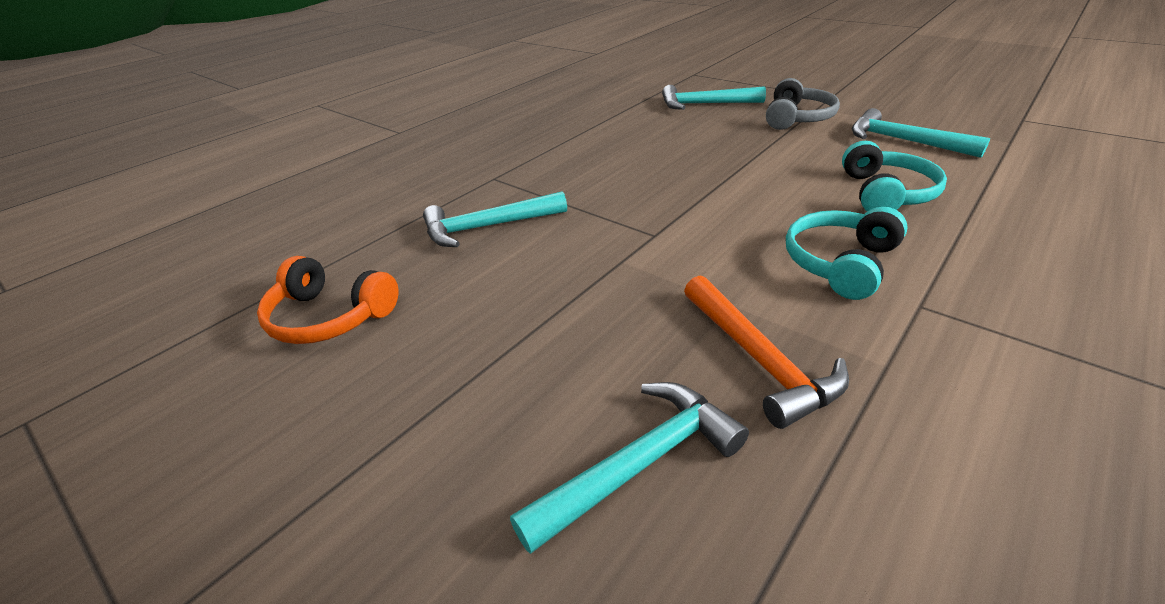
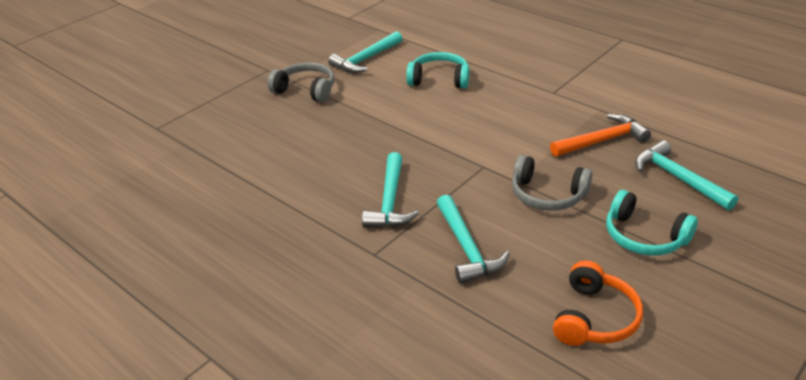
camera: 90 degrees left, 0 degrees up
(587, 288) = (547, 195): none -> grey headphones
(705, 104) = (249, 128): turquoise hammer -> turquoise hammer (390, 201)
(840, 263) = (517, 106): turquoise headphones -> turquoise headphones (644, 236)

